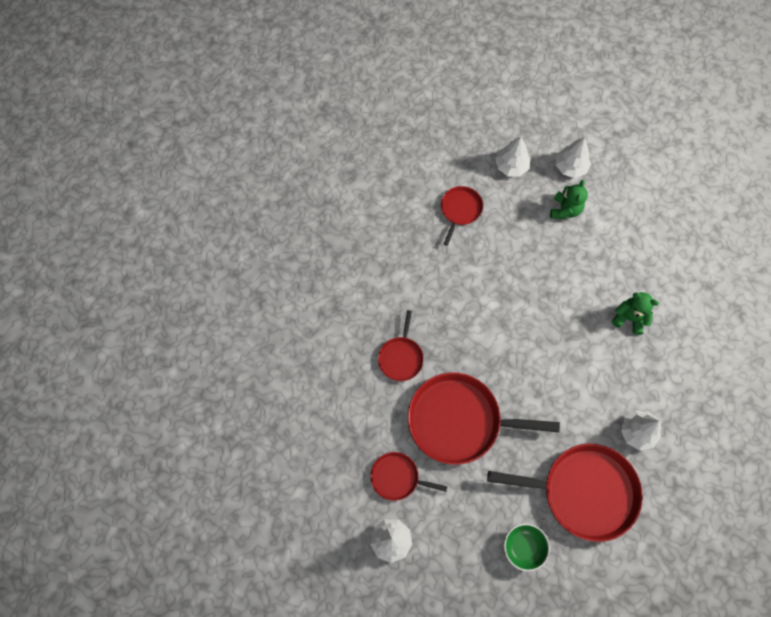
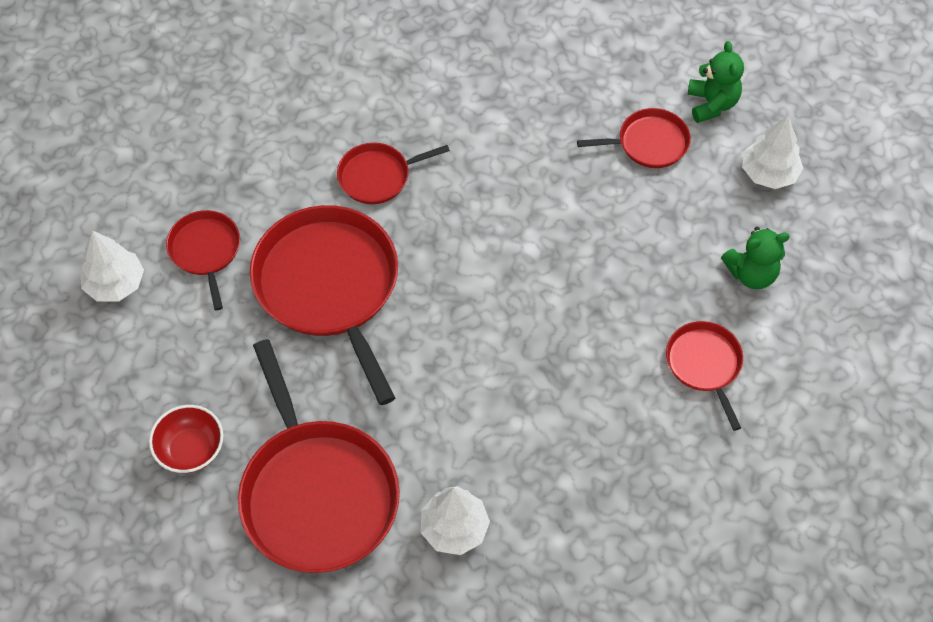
camera: 60 degrees right, 10 degrees down
(523, 547) = (191, 449): green bowl -> red bowl
(570, 167) = (829, 249): white tree -> none
(604, 262) = (704, 364): none -> red pan
(629, 318) = (634, 439): green teddy bear -> green teddy bear (712, 104)

